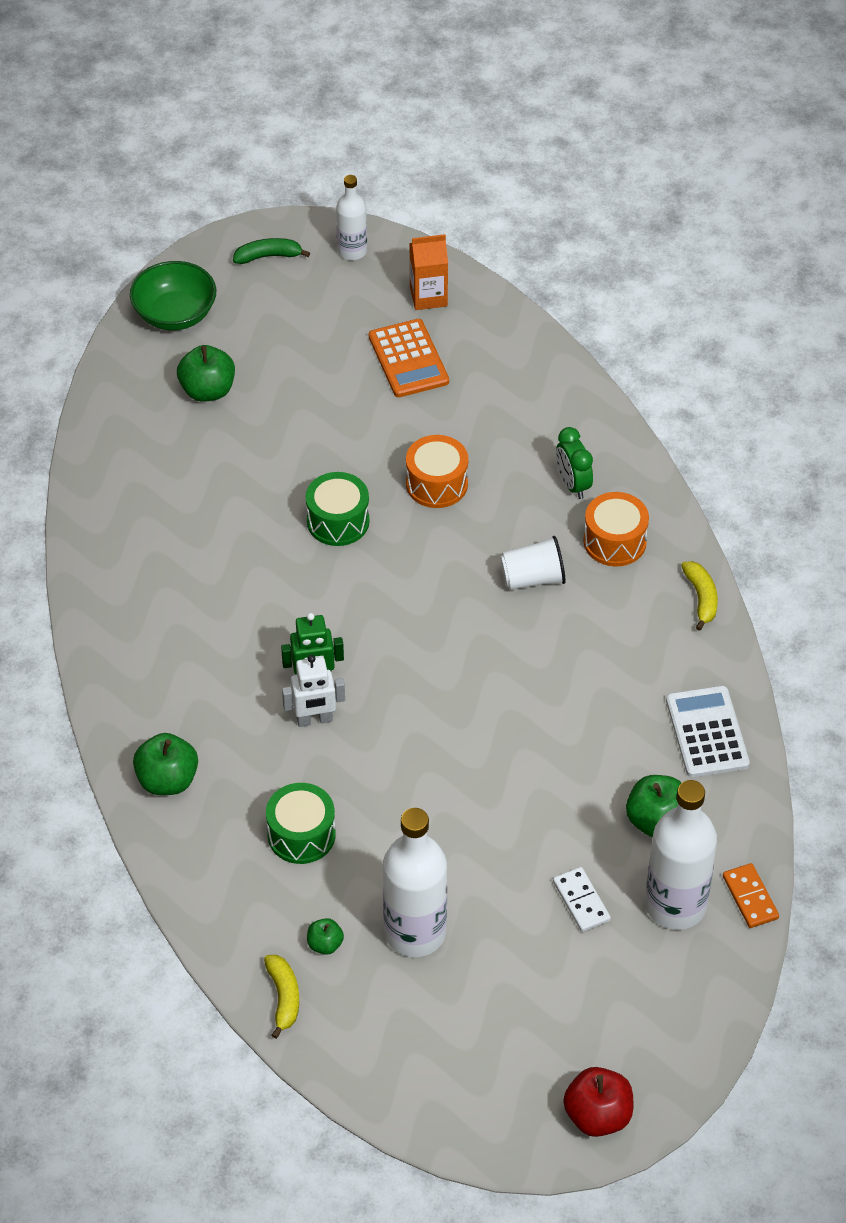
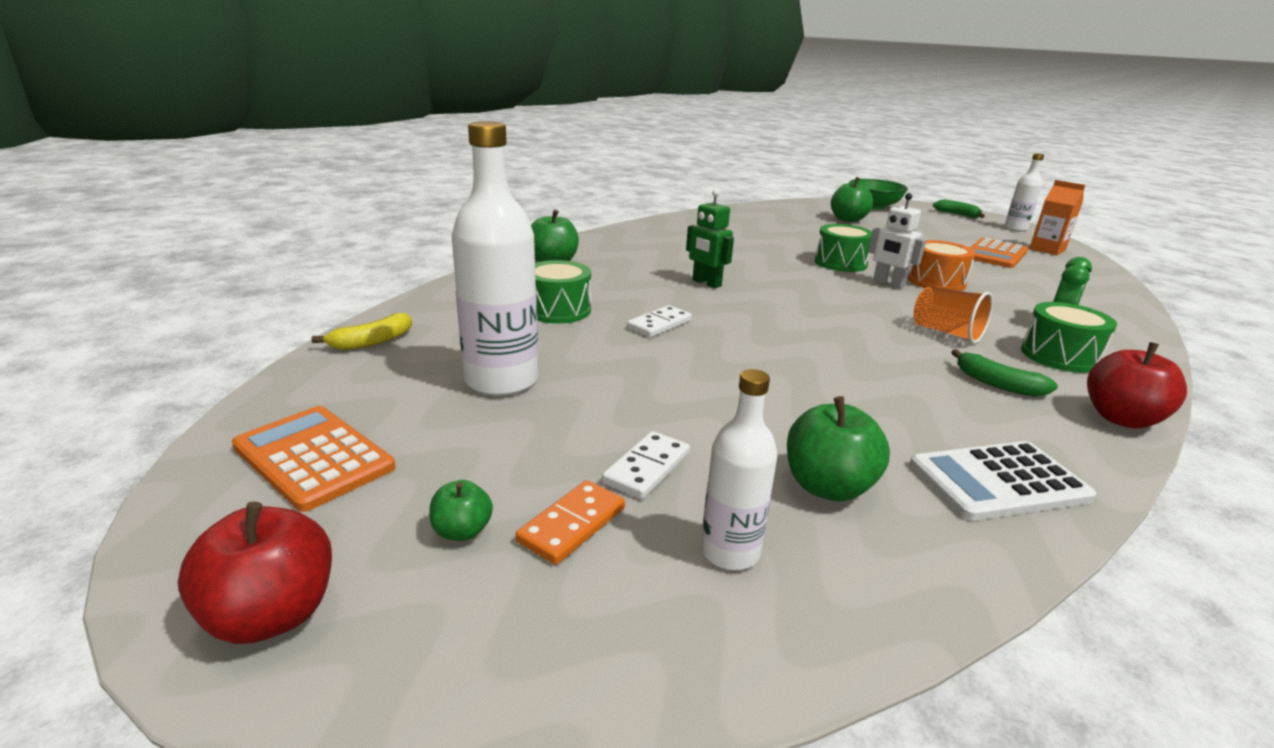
camera: 55 degrees right, 25 degrees down
(314, 720) = (671, 291): white robot -> white robot (888, 284)
(325, 944) = (449, 344): green apple -> green apple (462, 531)
(383, 774) = (659, 324): none -> white domino
(456, 1073) = (314, 457): none -> orange calculator
(533, 578) = (946, 333): white cup -> orange cup
(615, 541) = (1059, 356): orange drum -> green drum
(621, 624) = (997, 384): none -> green banana
(675, 905) = (730, 551): white bottle -> white bottle, size x0.57
(701, 598) = (1121, 418): yellow banana -> red apple
(707, 732) = (998, 481): white calculator -> white calculator turned 150 degrees counterclockwise
(750, 897) = (838, 632): orange domino -> orange domino (572, 524)

